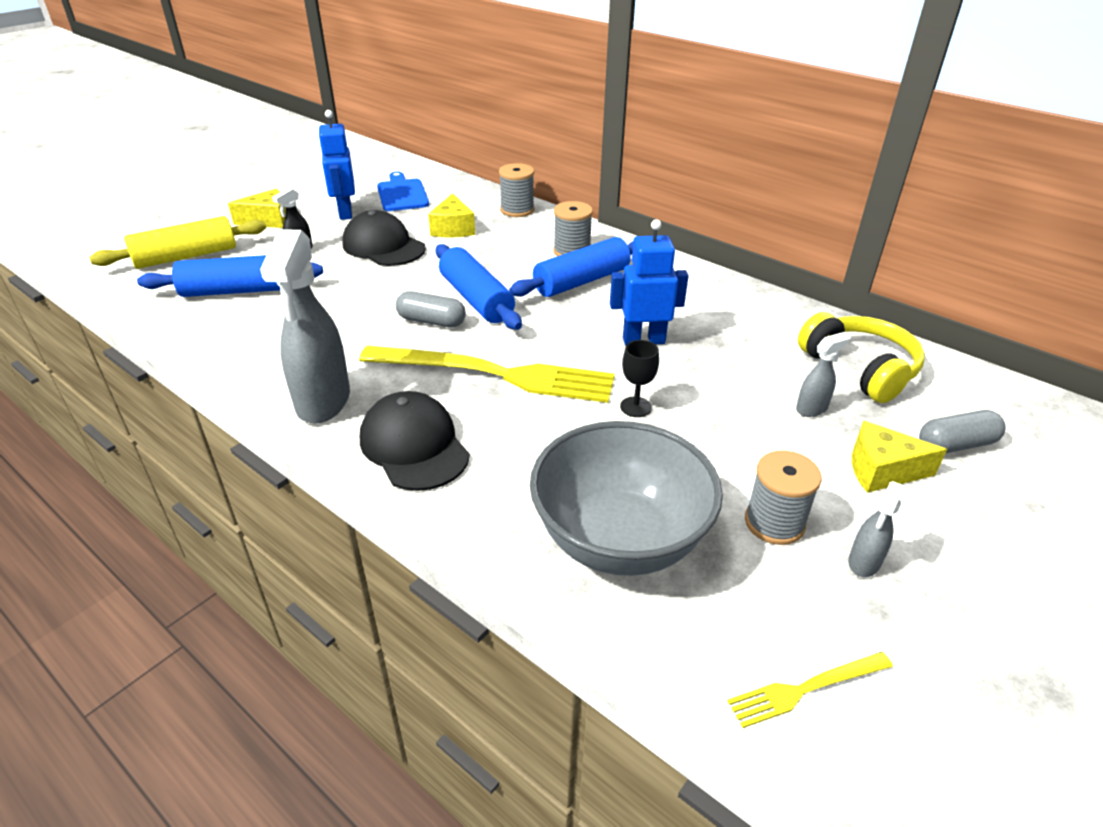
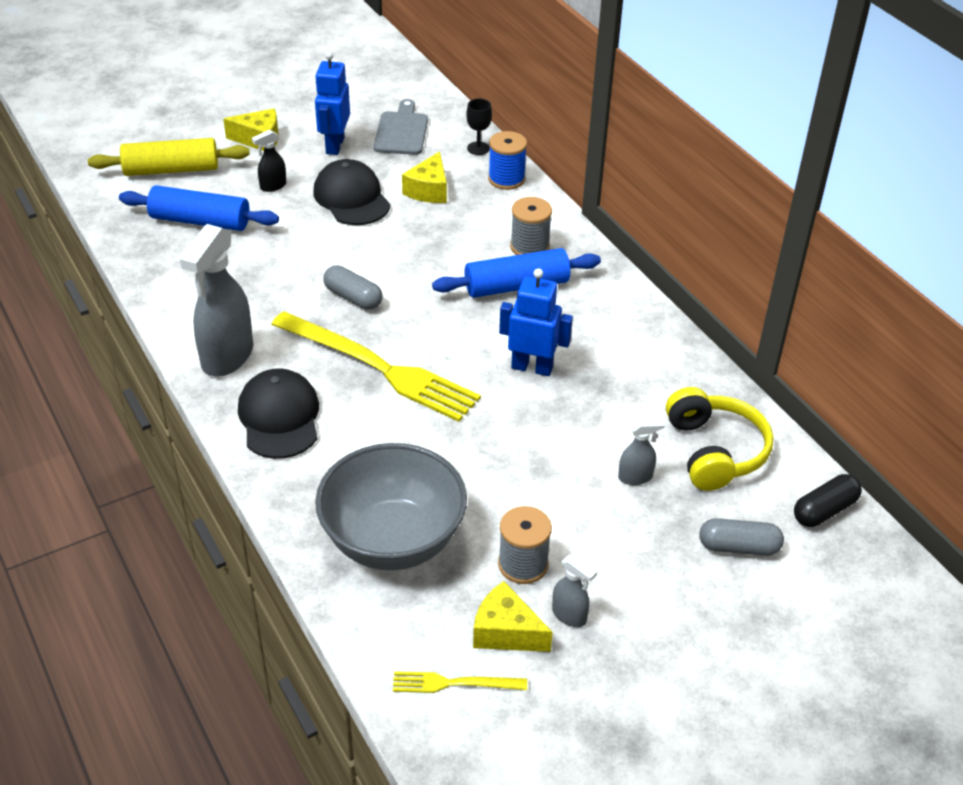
camera: 20 degrees right, 5 degrees up
(402, 194) = (401, 131): blue cutting board -> grey cutting board
(476, 299) = (405, 282): blue rolling pin -> none
(517, 210) = (506, 179): grey spool -> blue spool
(635, 407) = (480, 432): black goblet -> black goblet (478, 148)
(864, 562) = (569, 615): grey spray bottle -> grey spray bottle turned 105 degrees counterclockwise
(882, 470) = (650, 549): yellow cheese -> yellow cheese (506, 632)
(994, 393) = (824, 510): none -> black capsule

